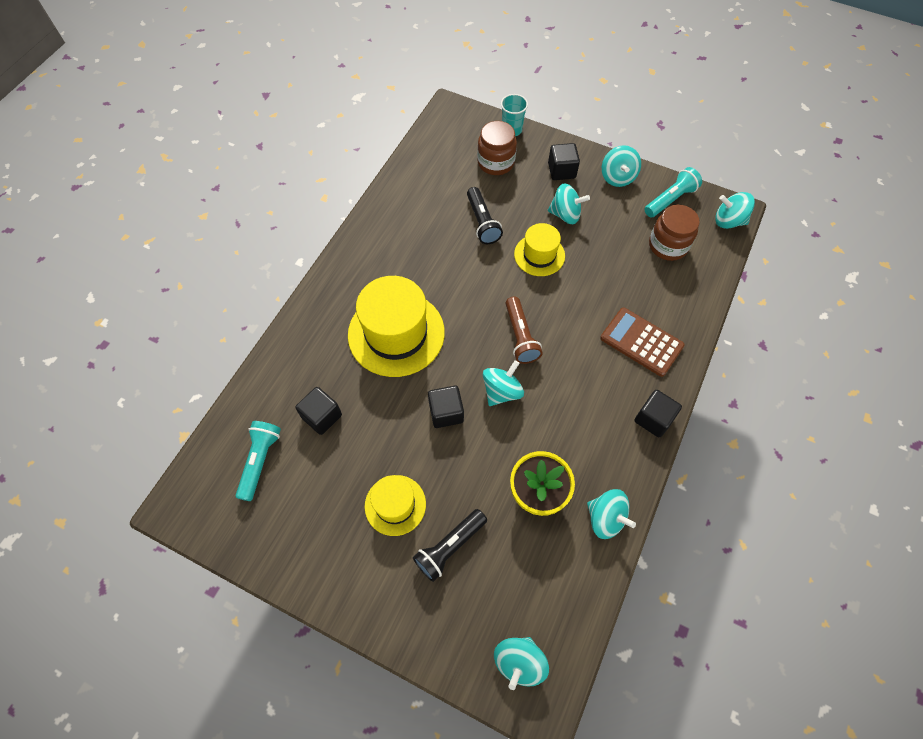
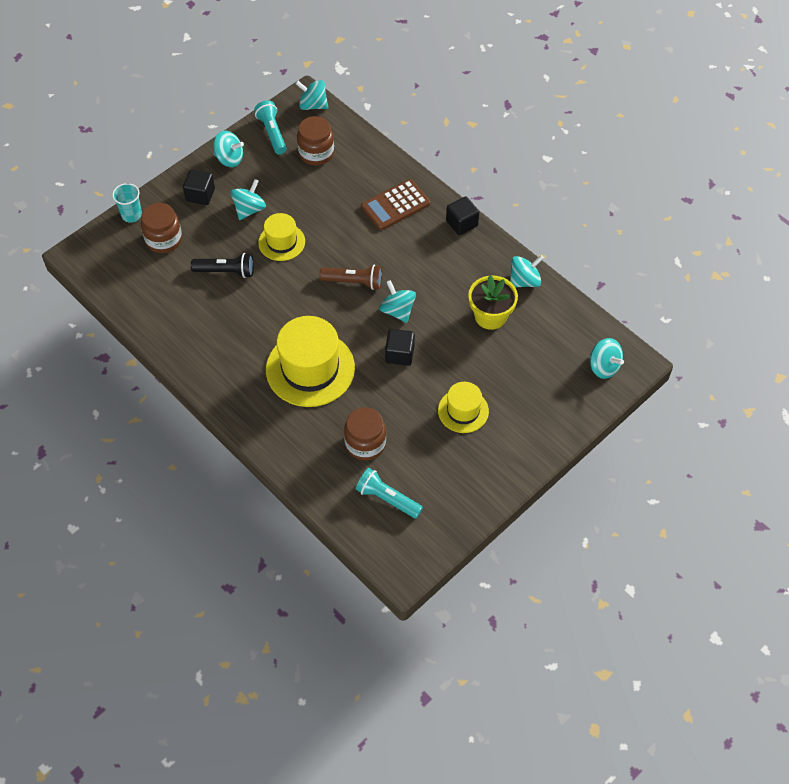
camera: 70 degrees left, 5 degrees down
(322, 416) = (365, 443): black cube -> brown jar
(450, 547) = (509, 384): black flashlight -> none
(728, 221) = (313, 105): turquoise spinning top -> turquoise spinning top turned 75 degrees clockwise

